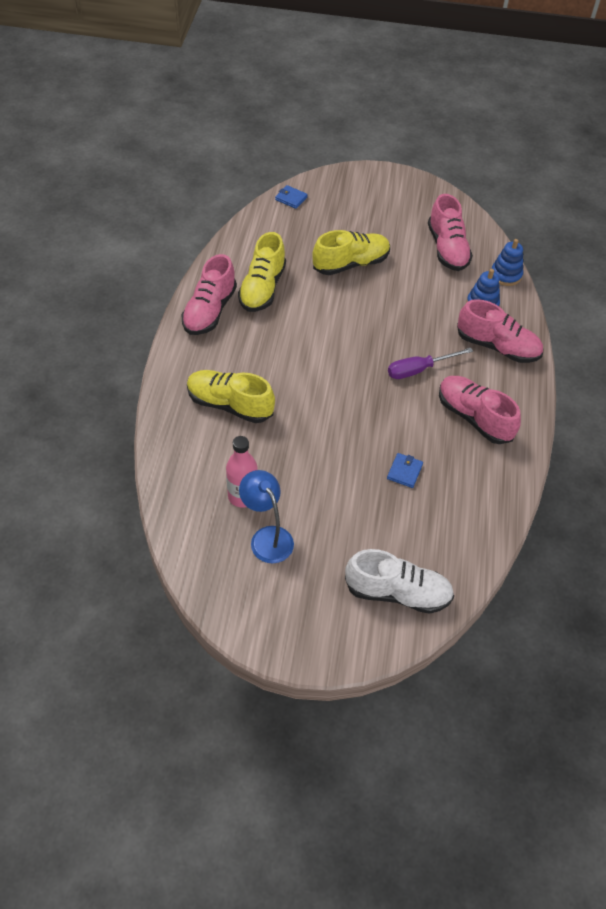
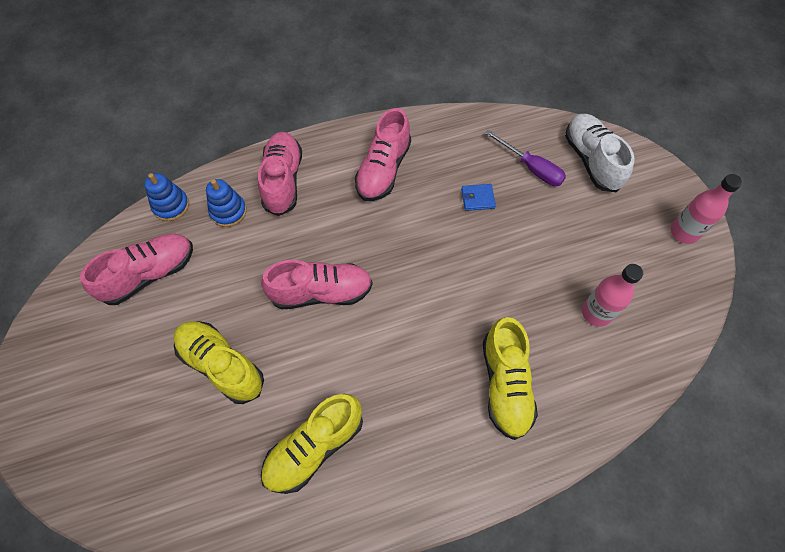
camera: 115 degrees left, 10 degrees up
(209, 311) = (386, 490): pink shoe -> pink shoe (321, 292)
(262, 288) = (314, 447): yellow shoe -> yellow shoe turned 150 degrees clockwise
(267, 537) = (619, 271): blue lamp -> none
(270, 620) = (684, 232): none -> pink bottle
(291, 198) = (117, 506): blue wallet -> none
(419, 369) = (351, 232): purple screwdriver -> purple screwdriver (531, 168)

